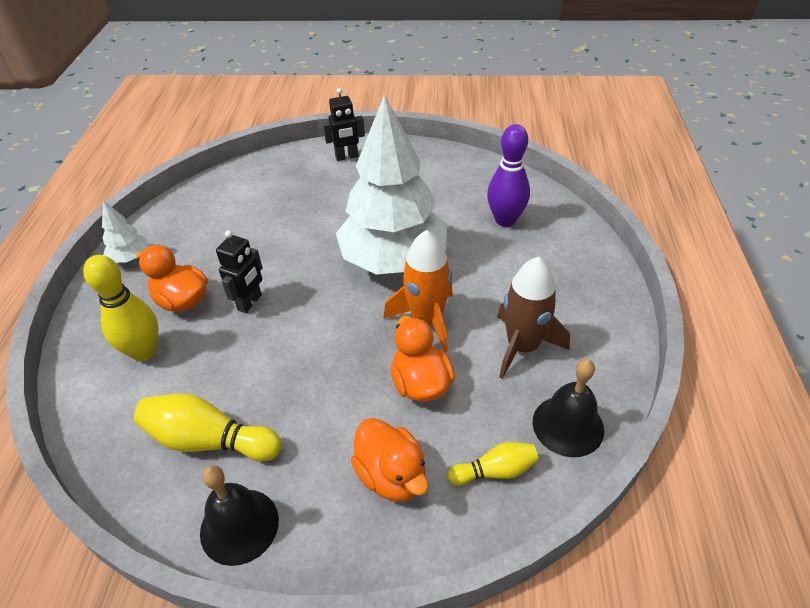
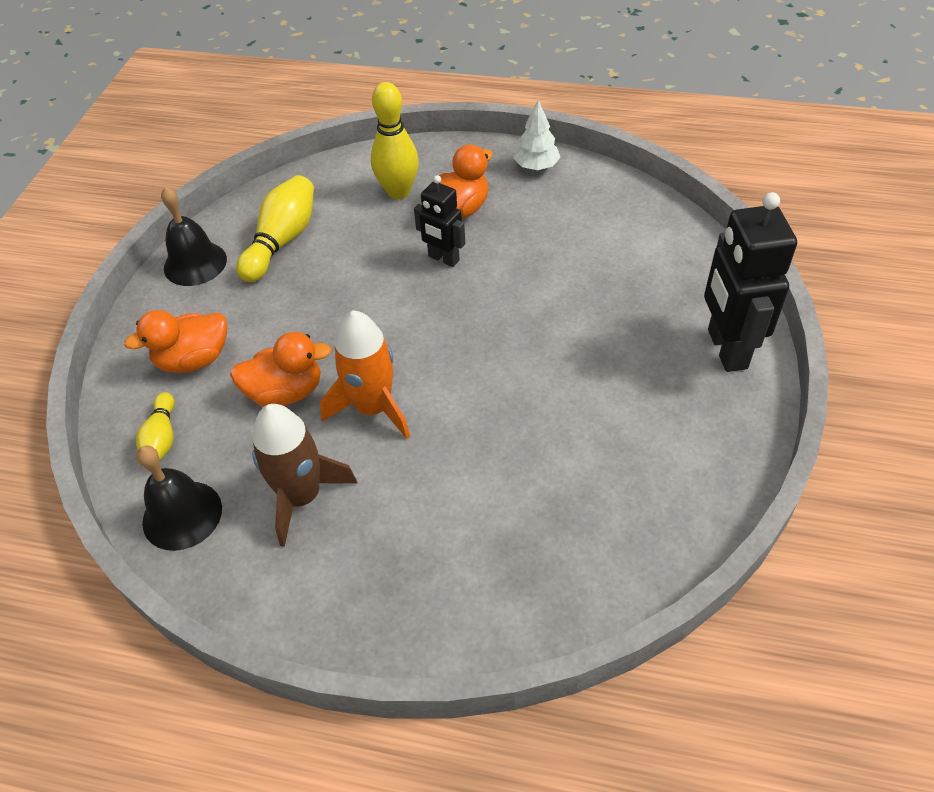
camera: 100 degrees right, 5 degrees up
(347, 157) = (726, 349): black robot -> black robot, size x1.72
(393, 260) = (485, 386): white tree -> none
(505, 220) = (545, 529): purple bowling pin -> none

